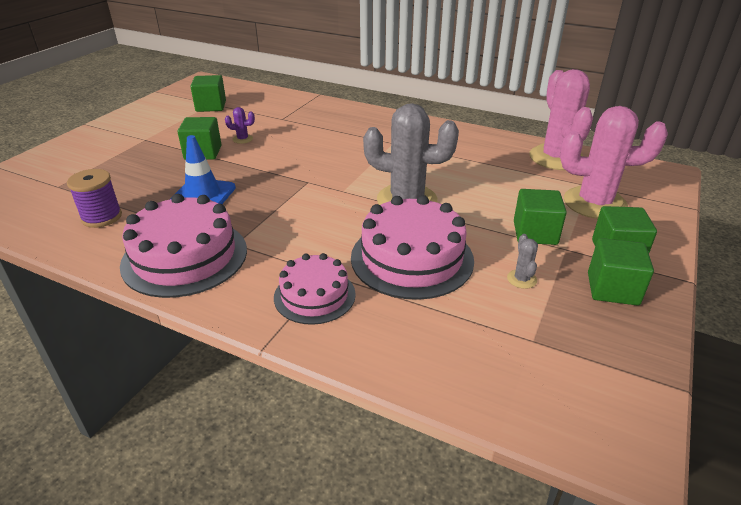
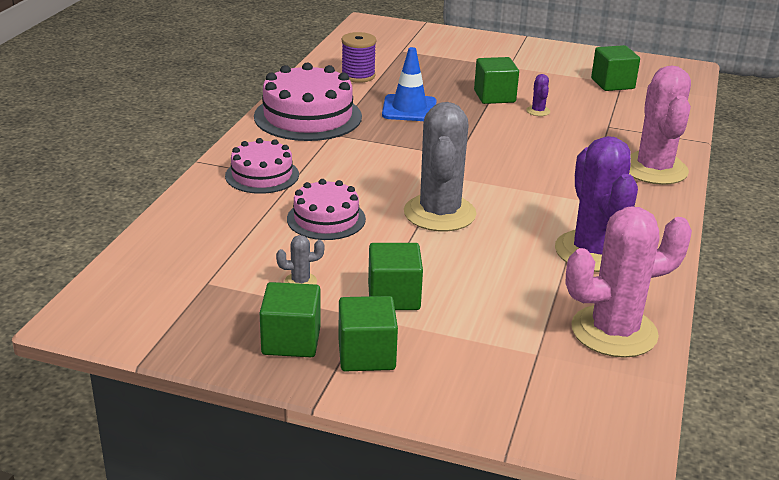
camera: 80 degrees right, 5 degrees down
(412, 258) = (326, 219): pink cake -> pink cake, size x0.61
(463, 150) = (592, 252): none -> purple cactus
(594, 203) = (484, 352): pink cactus -> pink cactus (654, 169)

